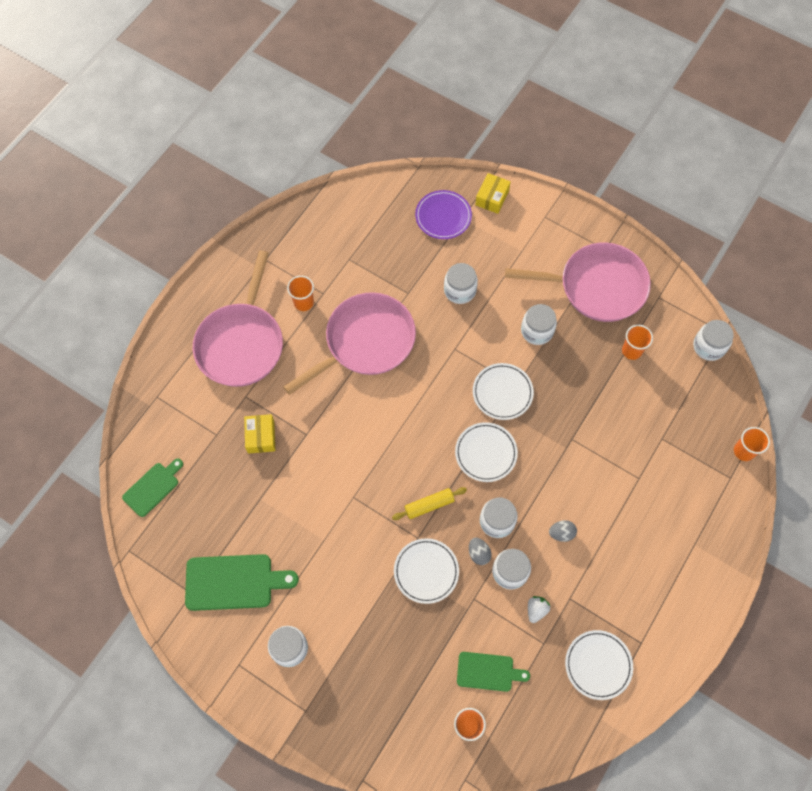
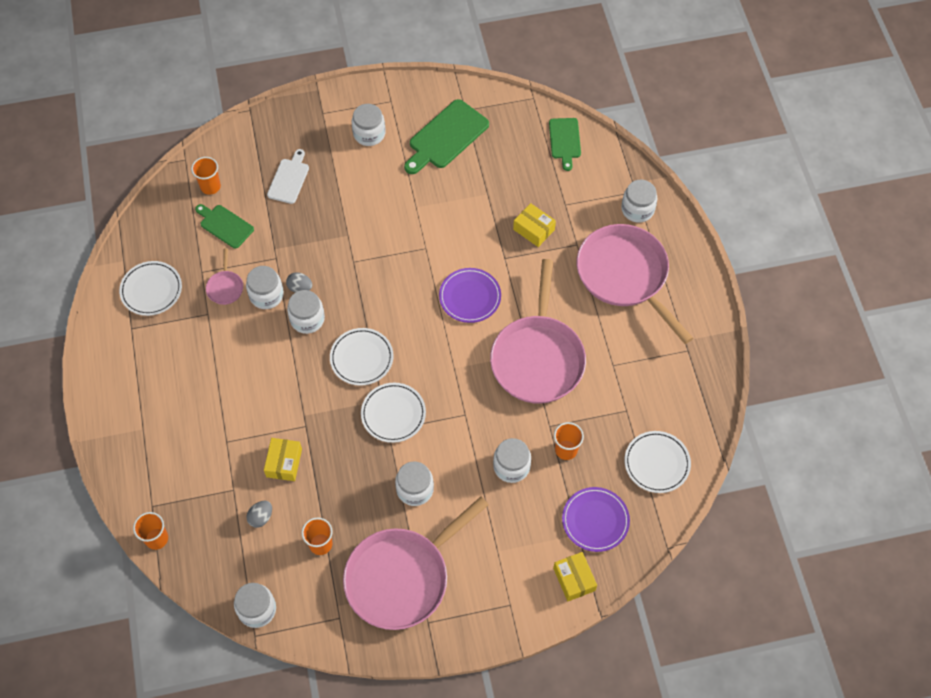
camera: 135 degrees right, 5 degrees down
(173, 382) = (637, 209): none -> white jar
(303, 302) = (618, 345): orange cup -> orange cup (566, 450)
(363, 428) = (470, 297): none -> purple plate
(396, 667) = (289, 179): none -> white cutting board
(426, 571) = (326, 247): white plate -> white plate (657, 463)
(429, 505) = (366, 288): yellow rolling pin -> none
(488, 672) = (225, 225): green cutting board -> green cutting board turned 75 degrees clockwise
(536, 610) = (225, 287): white strawberry -> pink pan
(561, 533) = (252, 351): grey egg -> grey egg (261, 517)
(610, 426) = (284, 463): none -> yellow box

